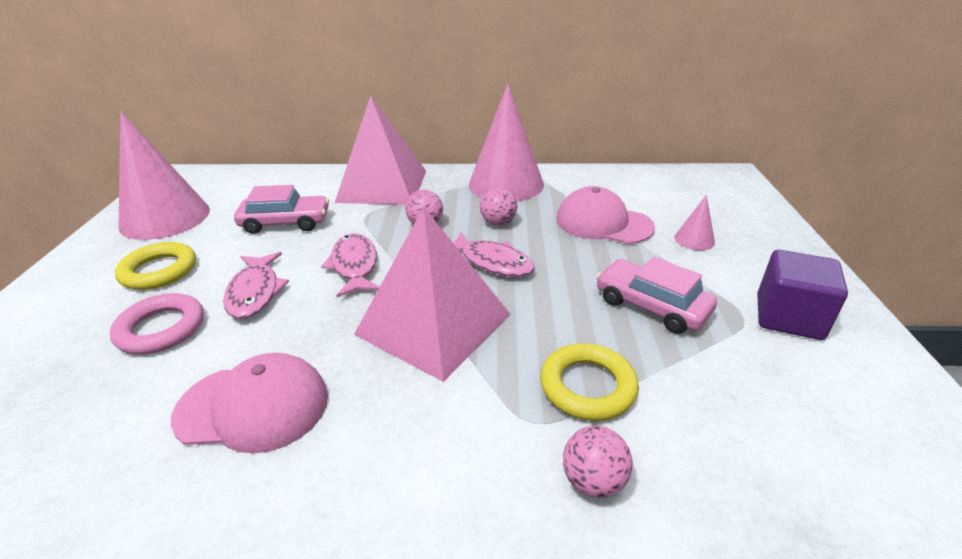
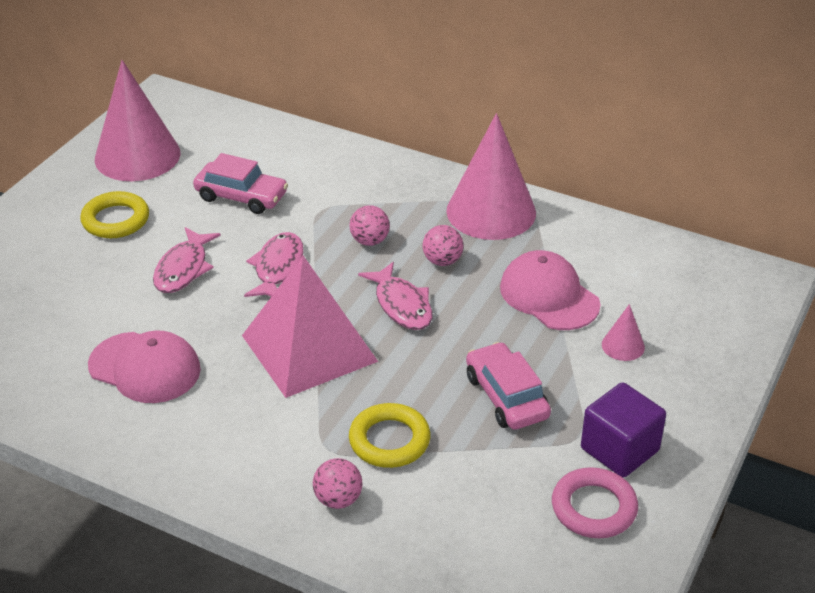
camera: 25 degrees right, 5 degrees up
(161, 329) = (102, 280): pink ring -> pink ring (594, 508)
(382, 186) = (359, 174): pink pyramid -> none

